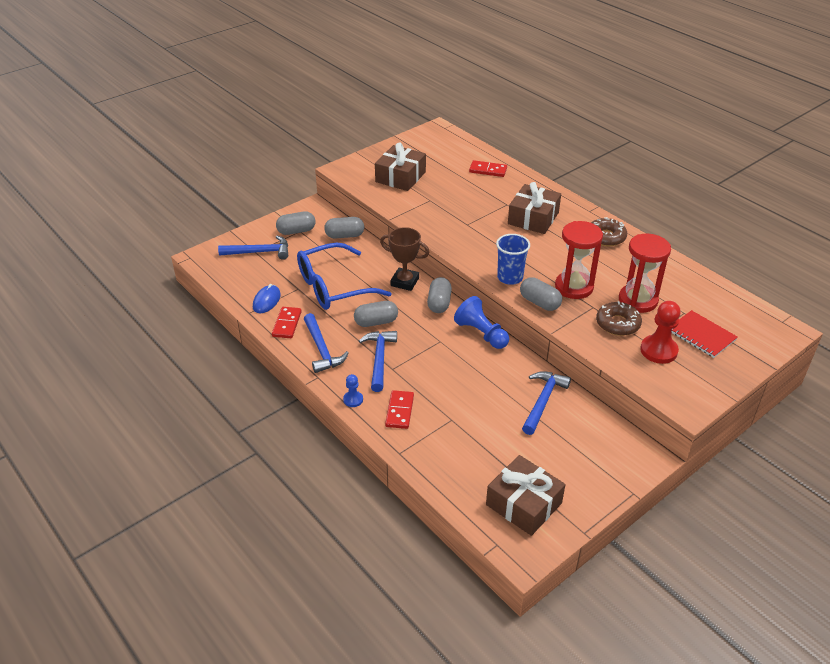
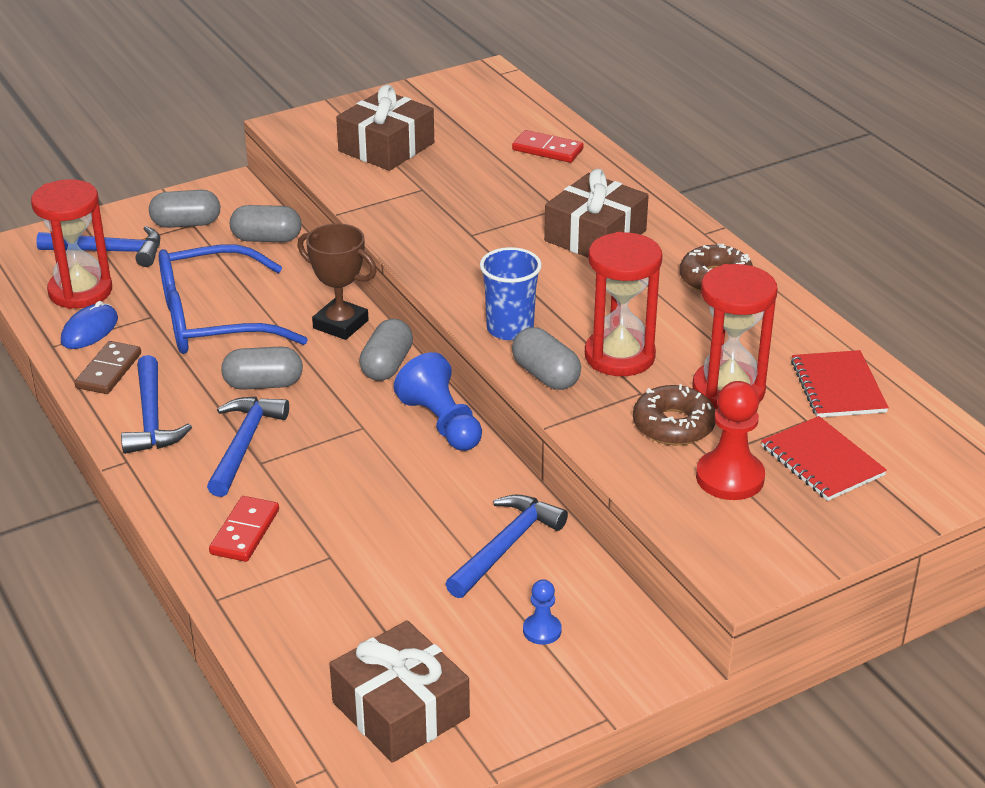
camera: 10 degrees right, 5 degrees down
(252, 278) = (80, 291): none -> red hourglass
(287, 324) = (108, 371): red domino -> brown domino
(353, 400) = (172, 504): blue pawn -> blue pawn (542, 630)
(692, 292) = (838, 387): none -> red notebook

